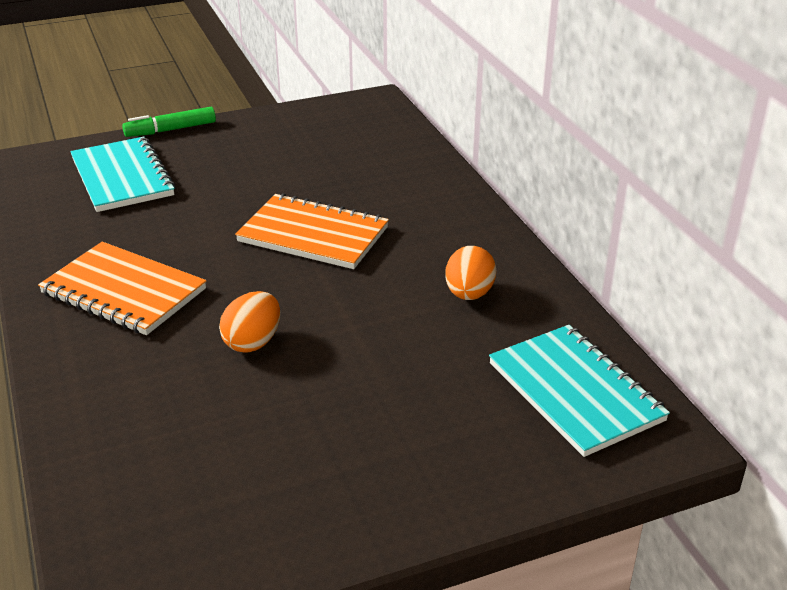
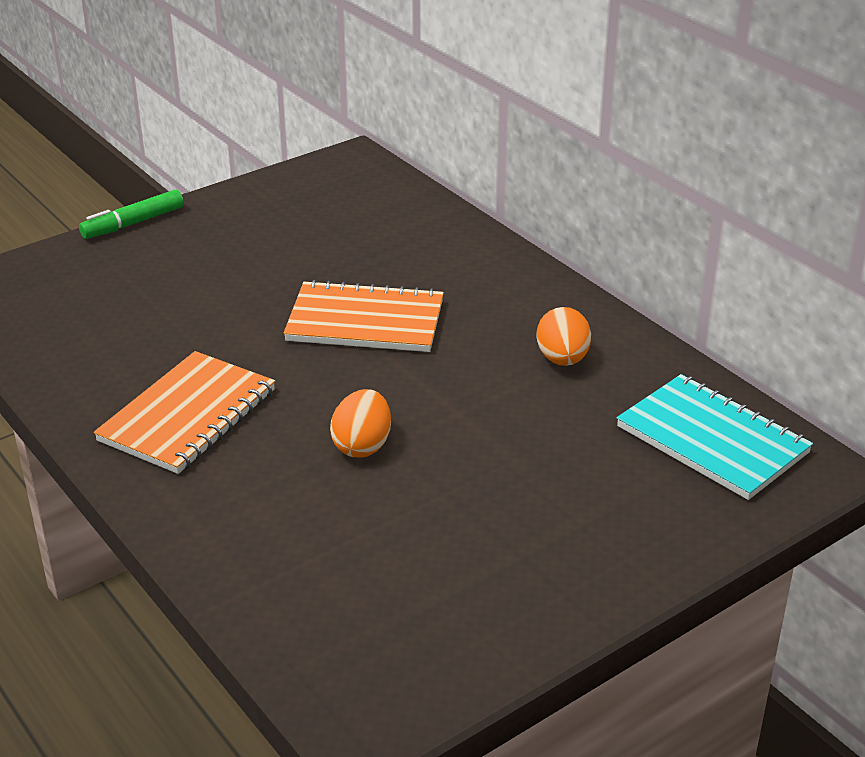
camera: 15 degrees left, 0 degrees up
(122, 177) = (109, 287): turquoise notebook -> none
(123, 292) = (188, 416): orange notebook -> orange notebook turned 75 degrees counterclockwise

